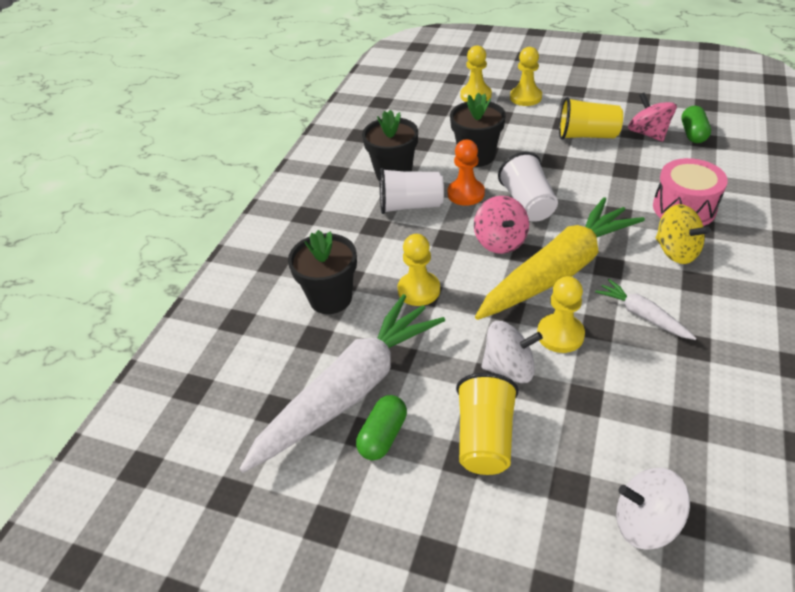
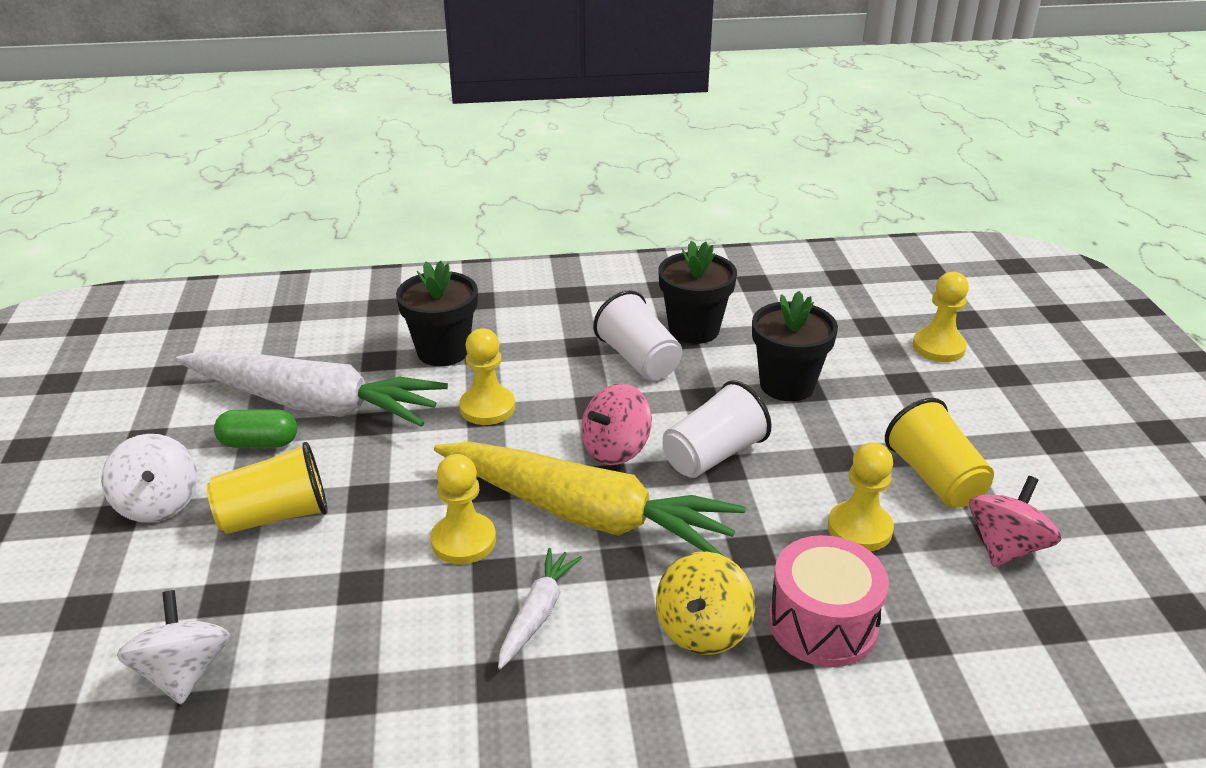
camera: 60 degrees right, 10 degrees down
(466, 194) = (695, 396): orange pawn -> none
(509, 368) = (388, 510): white spinning top -> white spinning top (158, 503)
(525, 97) = (982, 394): yellow pawn -> yellow pawn (859, 528)
(693, 134) = (1059, 605): green capsule -> none

